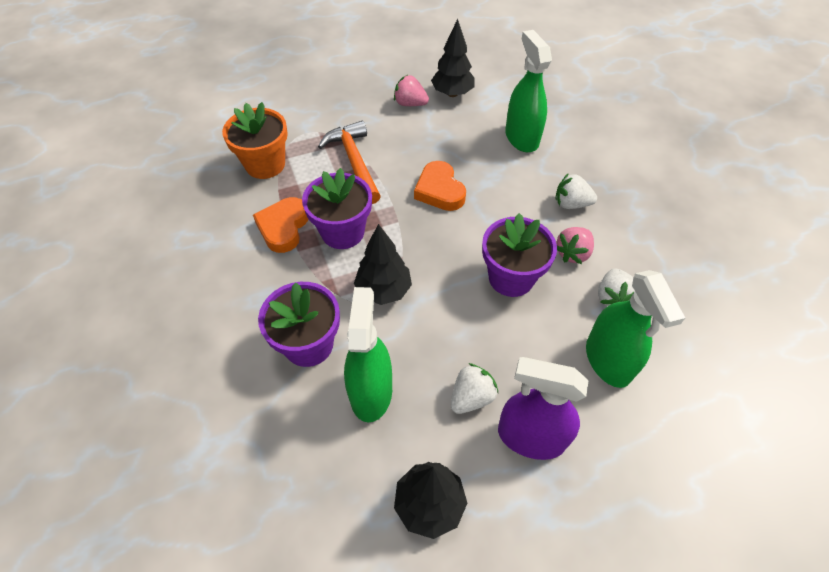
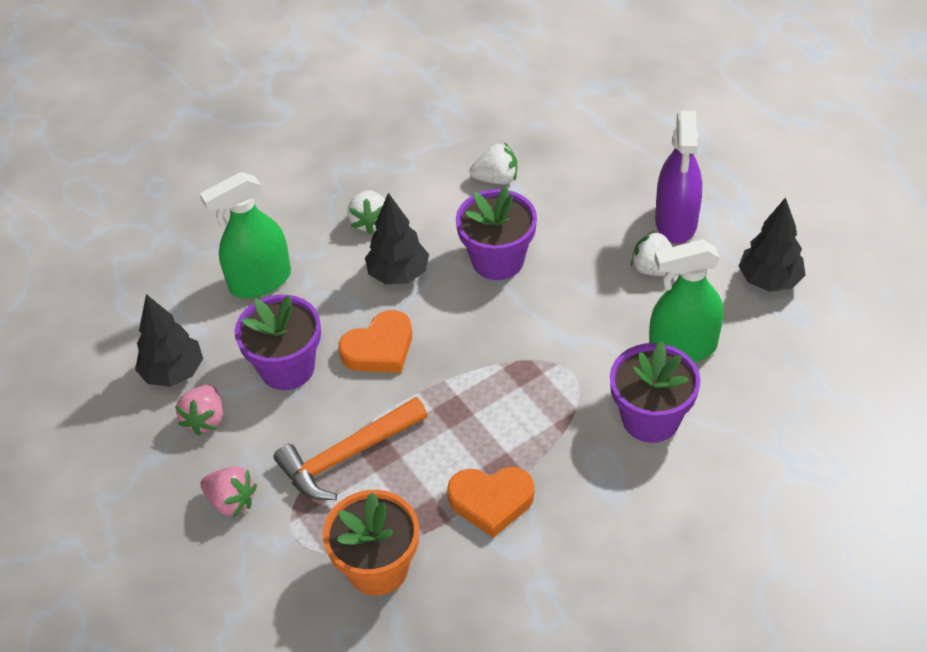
camera: 100 degrees left, 5 degrees down
(342, 232) = (479, 433): purple flower pot -> purple flower pot (287, 368)
(383, 290) = (554, 369): black tree -> black tree (398, 274)
(573, 253) = (446, 214): pink strawberry -> pink strawberry (231, 501)
(608, 360) = (573, 177): green spray bottle -> none

